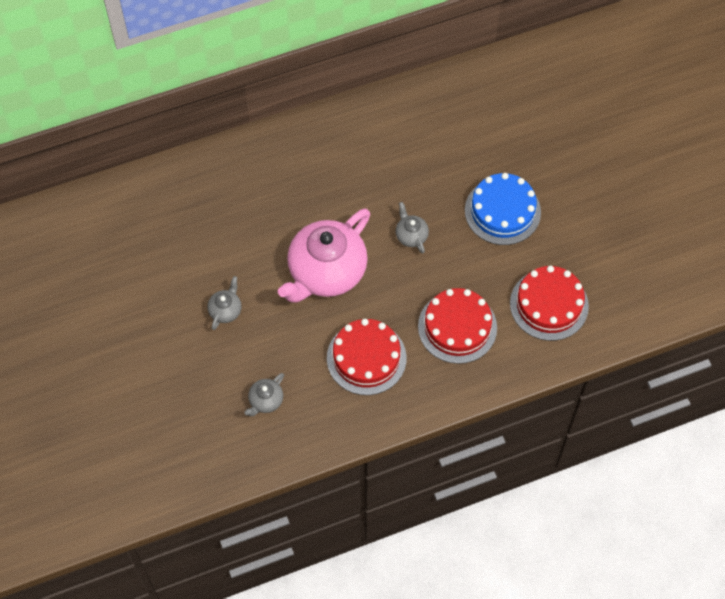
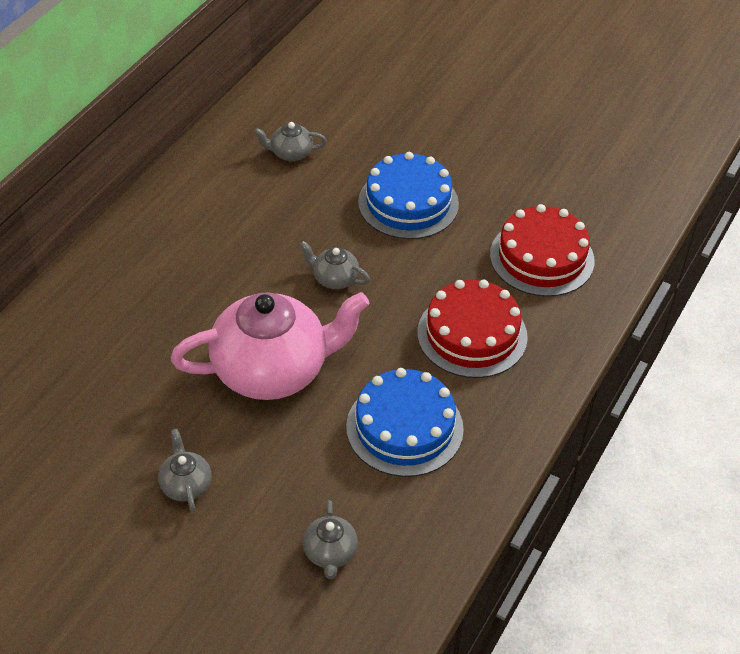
camera: 40 degrees left, 15 degrees down
(326, 272) = (273, 370): pink teapot -> pink teapot turned 105 degrees counterclockwise
(366, 358) = (404, 427): red cake -> blue cake
(462, 126) = (290, 153): none -> grey teapot

